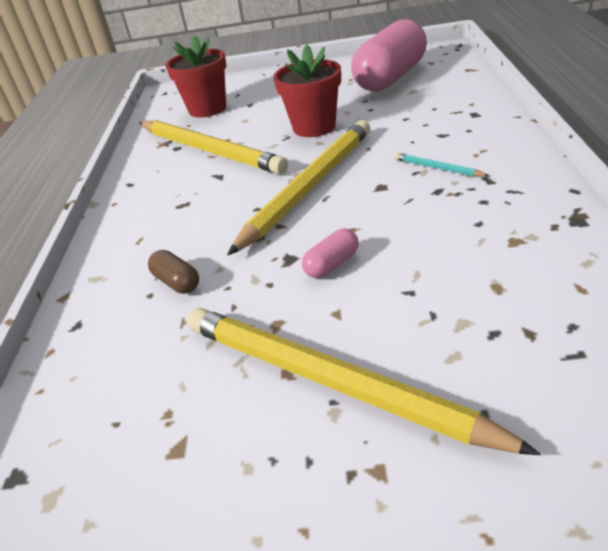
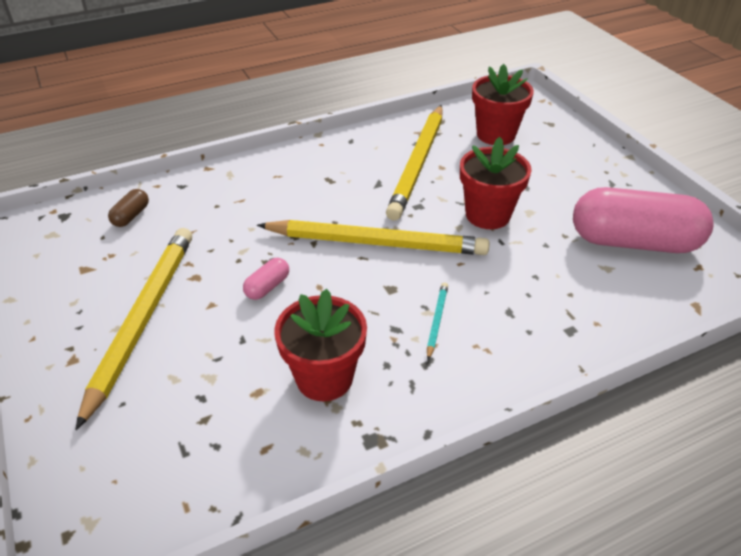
camera: 60 degrees right, 5 degrees up
(177, 282) = (231, 213): brown capsule -> brown capsule (131, 216)
(332, 264) = (267, 287): pink capsule -> pink capsule turned 75 degrees counterclockwise
(490, 239) = (324, 378): none -> red flower pot

